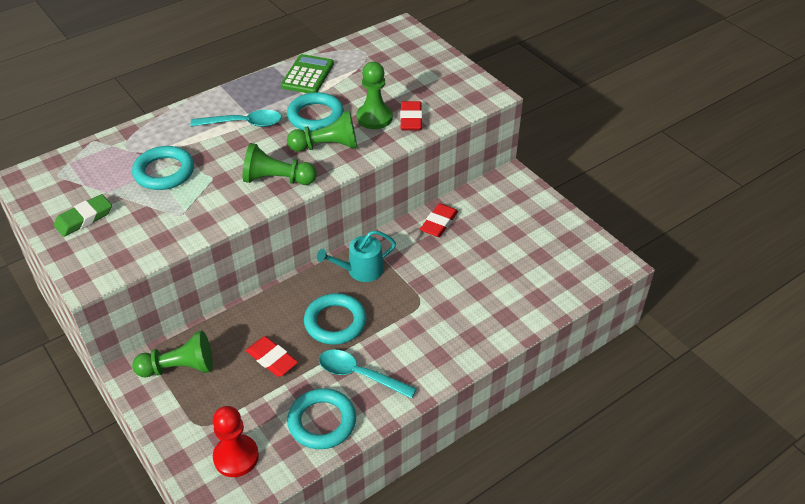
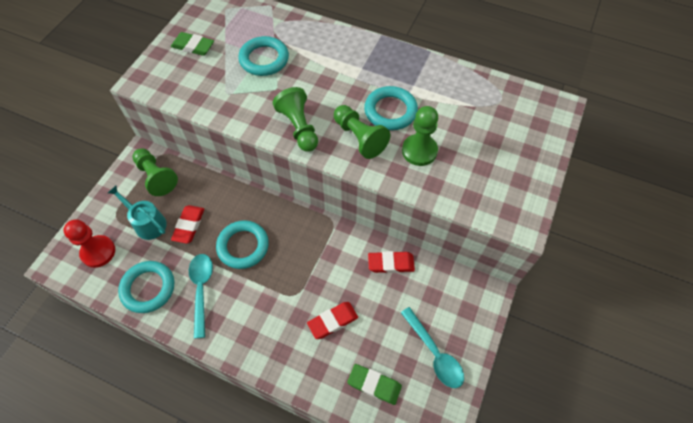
camera: 60 degrees right, 15 degrees up
(243, 123) = (347, 72): turquoise spoon -> turquoise spoon (434, 353)
(308, 75) = (437, 78): green calculator -> none
(361, 270) = (304, 235): turquoise watering can -> turquoise watering can (147, 223)
(411, 119) = (438, 178): red eraser -> red eraser (333, 321)
(545, 283) = (374, 385): none -> green eraser

